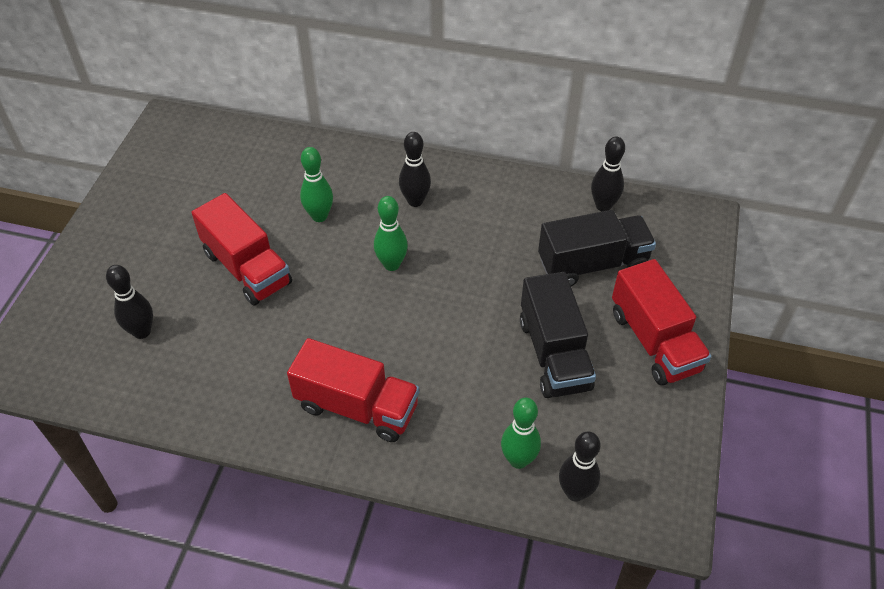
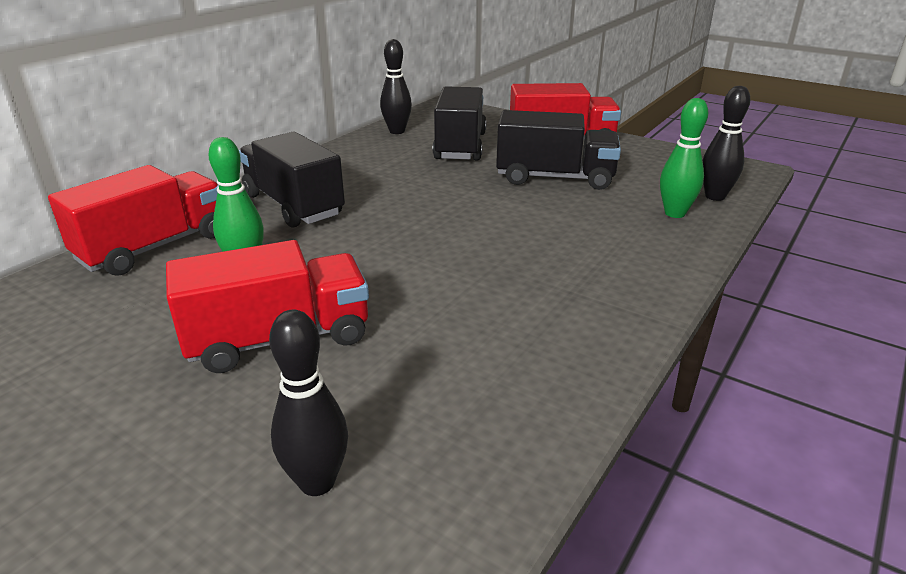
camera: 70 degrees left, 20 degrees down
(357, 407) = (578, 288): red truck -> red truck (154, 247)
(391, 264) = (375, 233): green bowling pin -> none
(415, 201) = (293, 205): black bowling pin -> black truck

